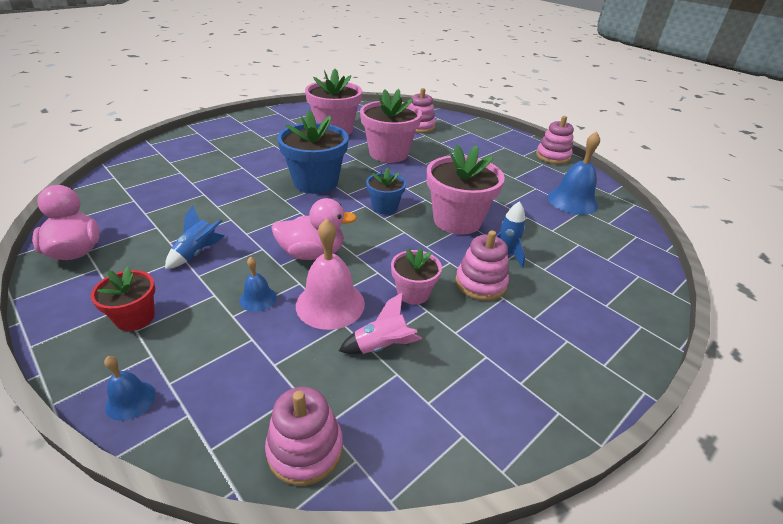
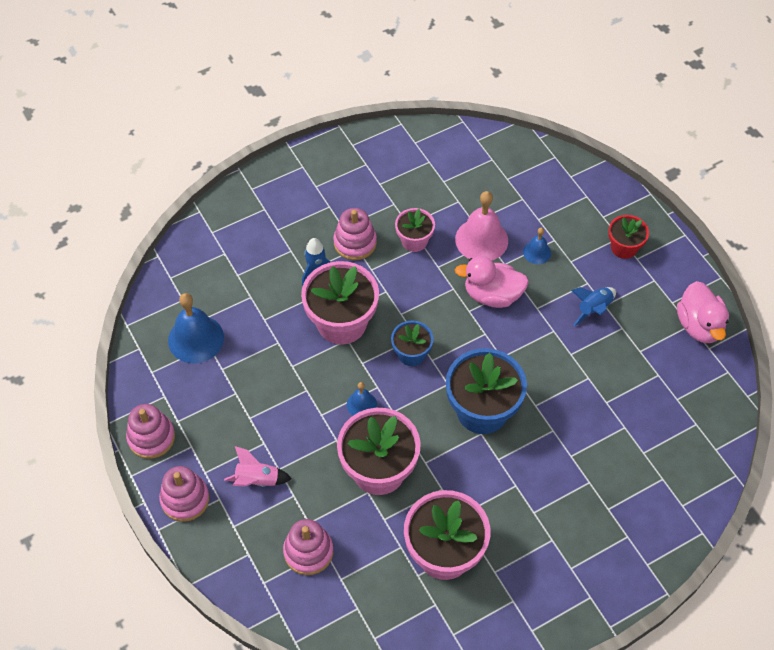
camera: 165 degrees left, 20 degrees up
(130, 400) = (606, 189): blue bell -> blue bell (361, 404)
(305, 449) = (504, 149): pink stacking toy -> pink stacking toy (185, 499)
(381, 346) = (449, 200): pink rocket -> pink rocket (257, 480)

